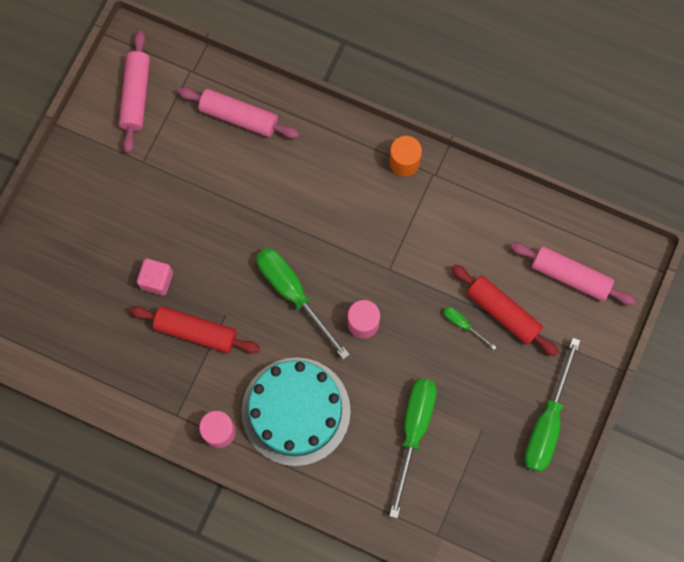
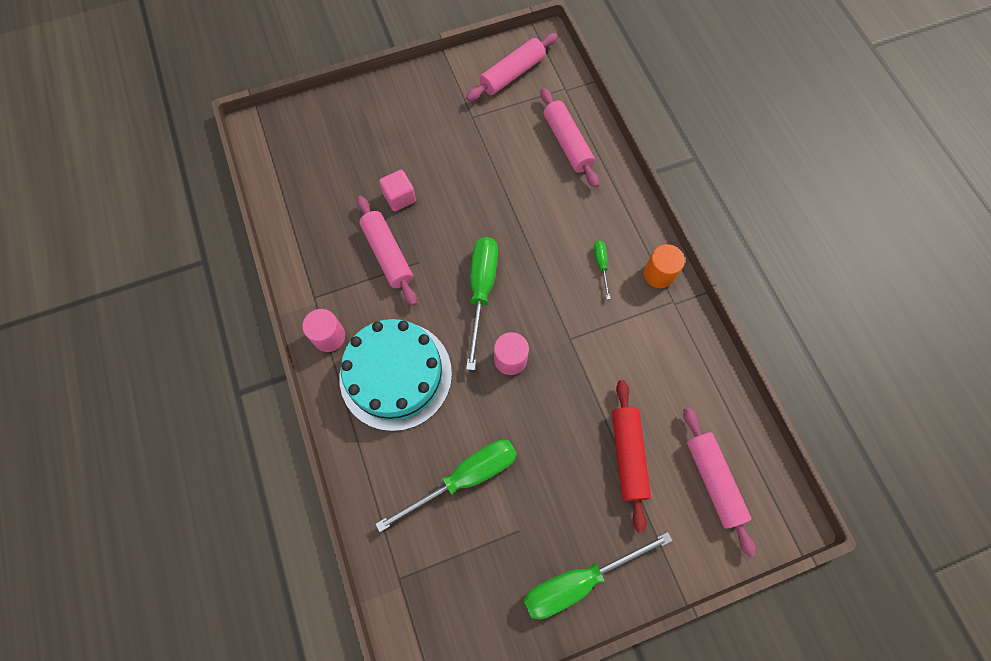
camera: 45 degrees right, 5 degrees down
(196, 331) = (388, 254): red rolling pin -> pink rolling pin
(462, 325) = (585, 434): green screwdriver -> green screwdriver (601, 265)

